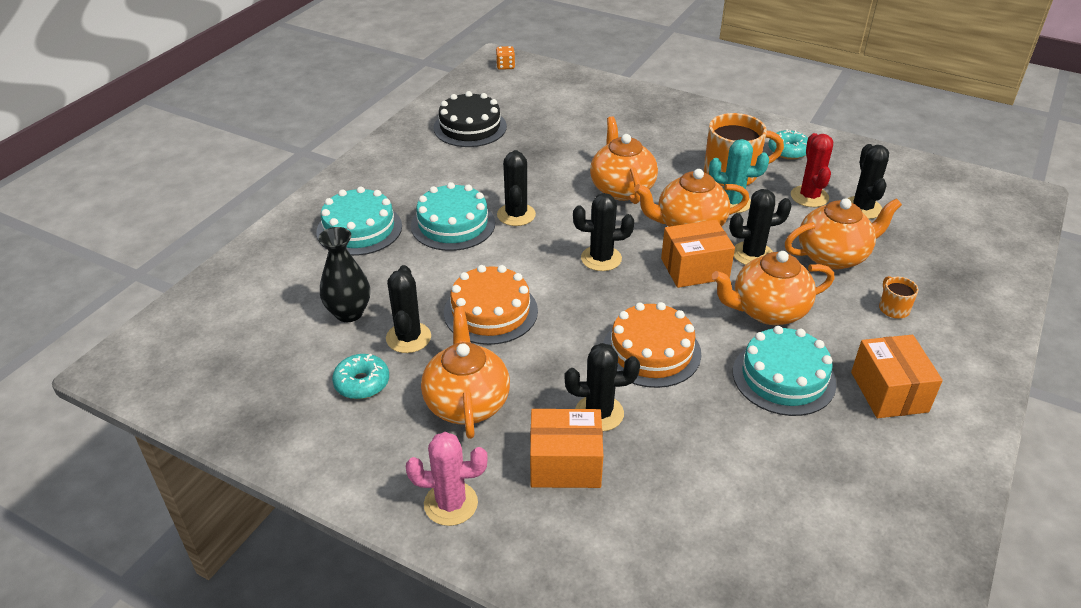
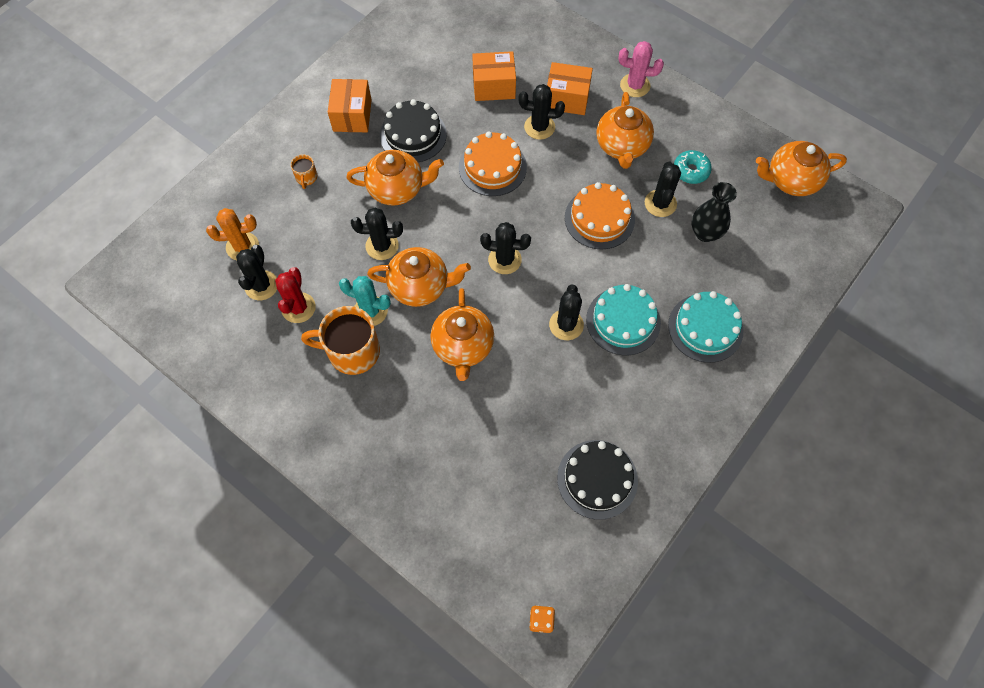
camera: 170 degrees left, 25 degrees up
(694, 269) = (434, 237): orange box -> orange box (494, 86)
(783, 377) = (413, 135): turquoise cake -> black cake
(788, 151) = (281, 379): turquoise donut -> none
(833, 256) = (319, 234): orange teapot -> orange teapot (791, 180)
(911, 235) = (242, 246): none -> orange cactus

